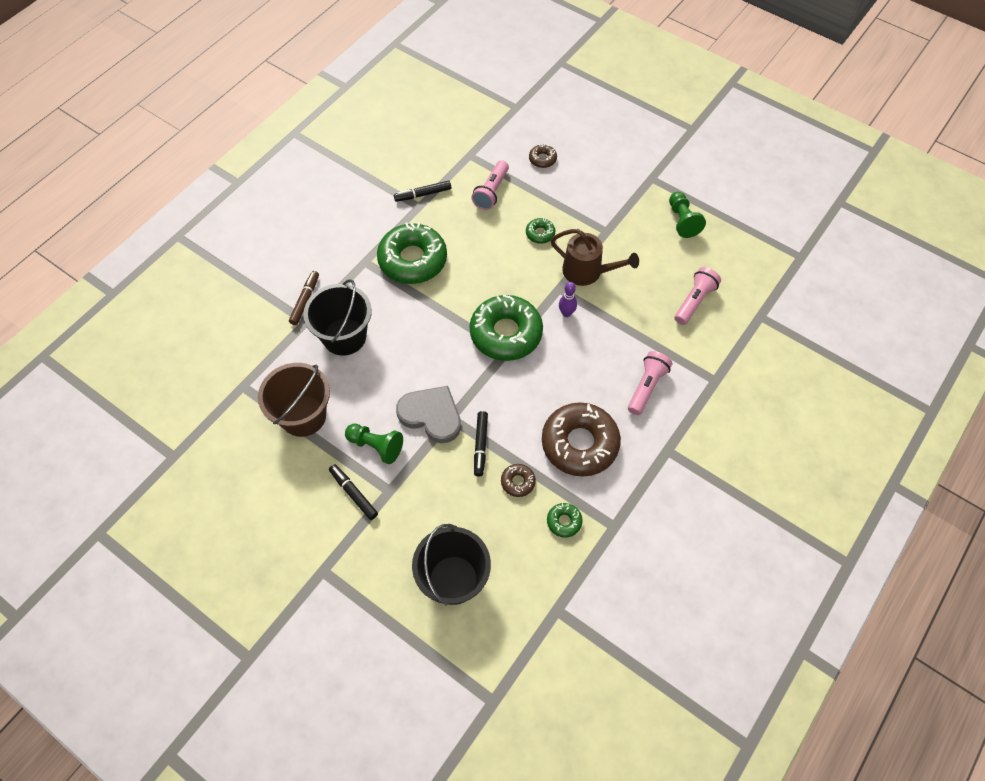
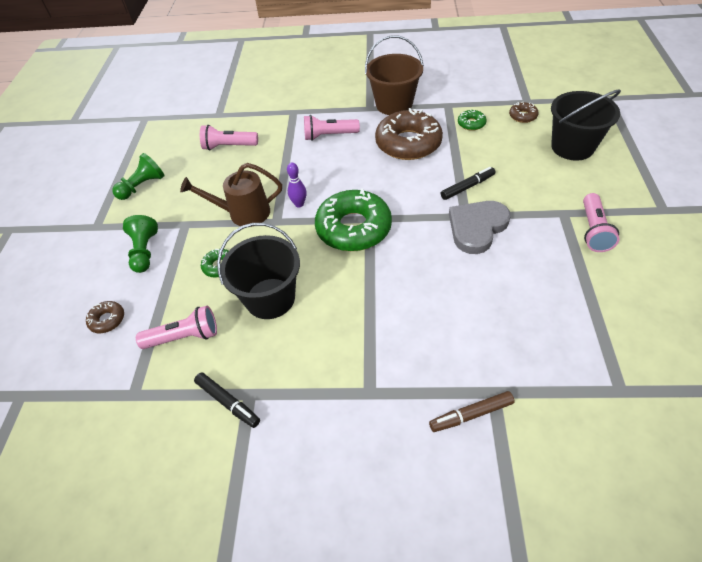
camera: 120 degrees left, 10 degrees down
(303, 416) = (582, 312): brown bucket -> brown bucket (394, 104)
(344, 337) = (474, 342): black bucket -> black bucket (270, 298)
(353, 494) = (593, 231): black marker -> pink flashlight
(376, 446) = (542, 243): green pawn -> green pawn (145, 251)
(412, 260) = (330, 348): green donut -> none
(431, 415) = (477, 227): grey heart -> grey heart turned 45 degrees clockwise
(518, 482) = (471, 155): brown donut -> brown donut (522, 116)
(587, 272) = (243, 213): brown watering can -> brown watering can turned 90 degrees counterclockwise

